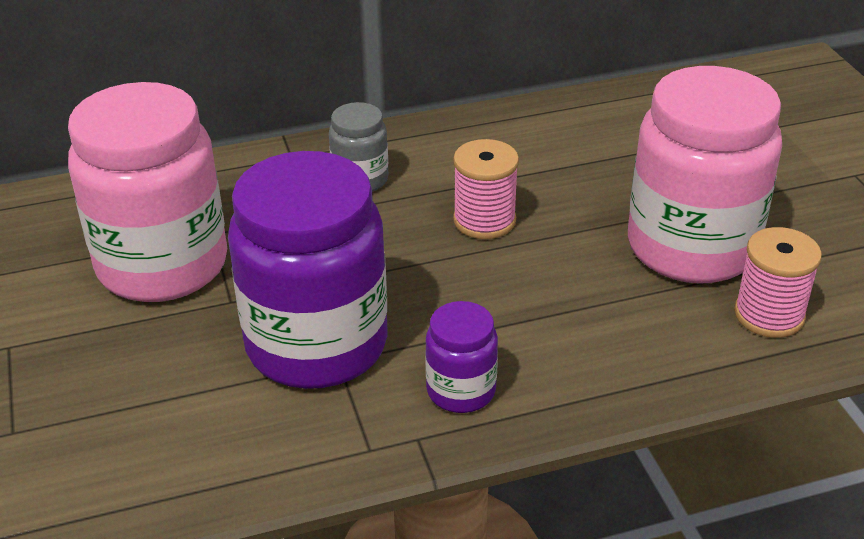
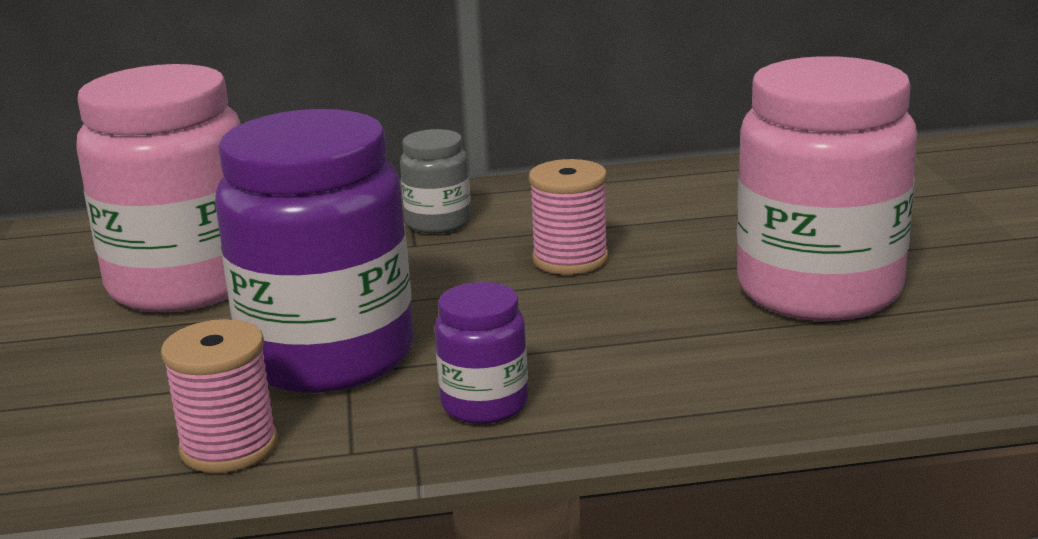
camera: 10 degrees right, 15 degrees down
(769, 315) = (903, 353): pink spool -> pink spool (229, 447)

